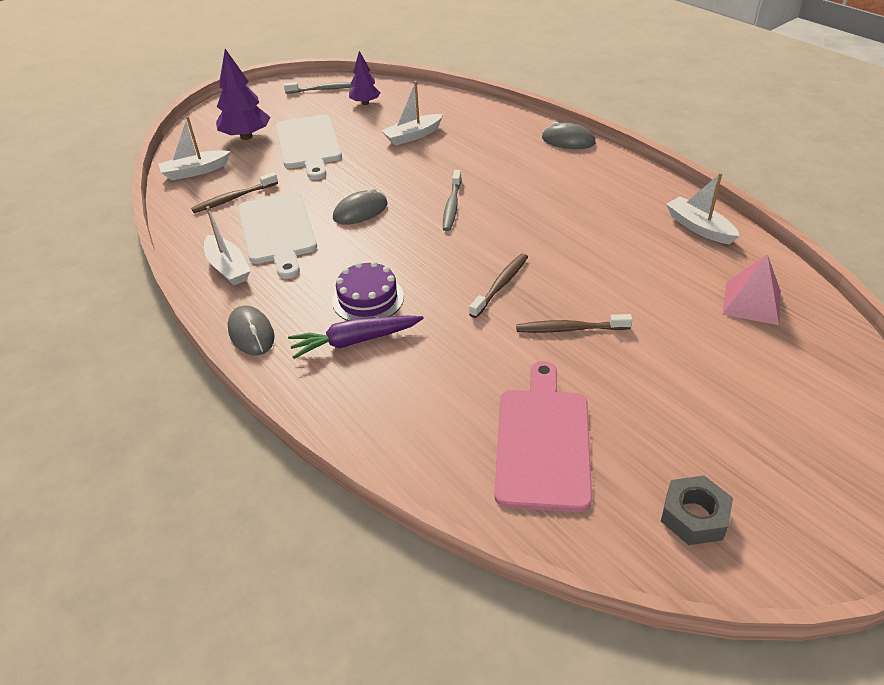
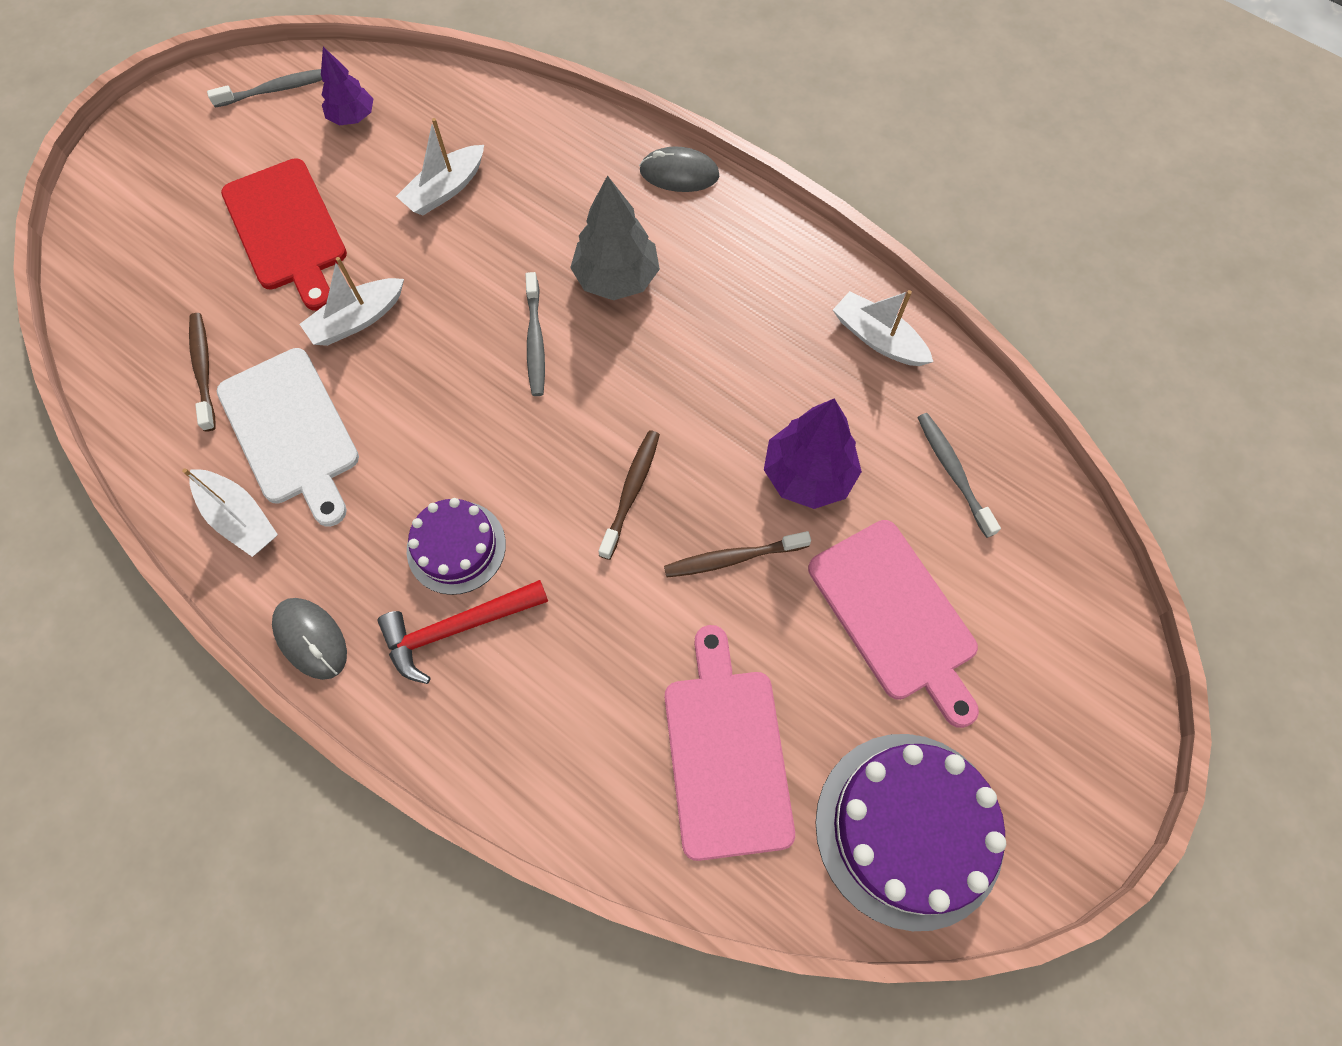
camera: 15 degrees left, 25 degrees up
(195, 171) = (122, 316): white boat -> white boat (357, 320)
(234, 198) = (203, 370): brown toothbrush -> brown toothbrush turned 120 degrees clockwise
(246, 136) = (180, 223): purple tree -> purple tree (808, 475)
(308, 144) = (287, 229): white cutting board -> red cutting board
(355, 341) = (457, 628): purple carrot -> red hammer
(360, 211) = (404, 371): grey mouse -> none
(514, 182) = (616, 278): none -> grey tree
(694, 516) = (909, 829): grey nut -> purple cake
(696, 377) = (895, 615): none -> pink cutting board
(752, 302) = (953, 472): pink pyramid -> grey toothbrush

